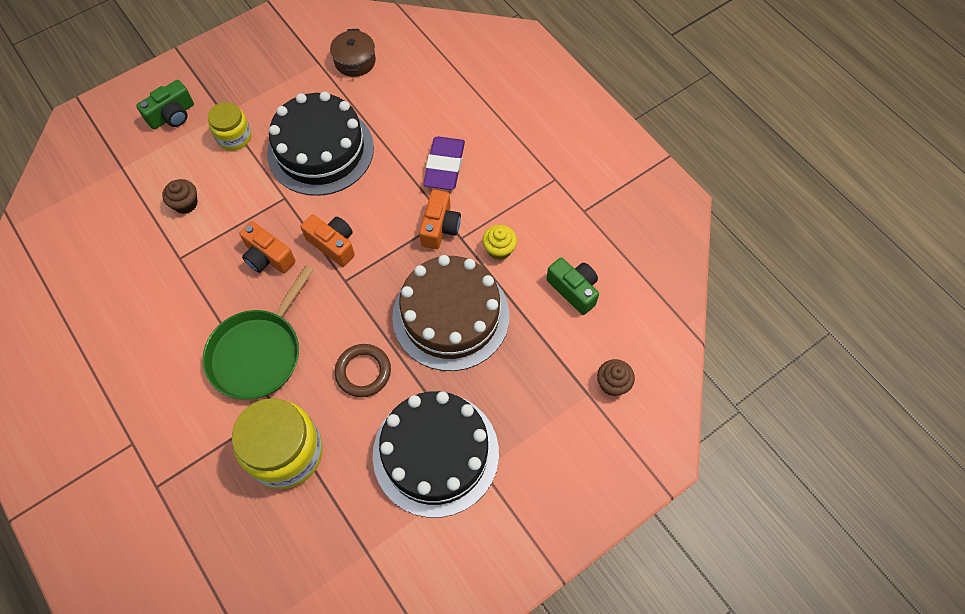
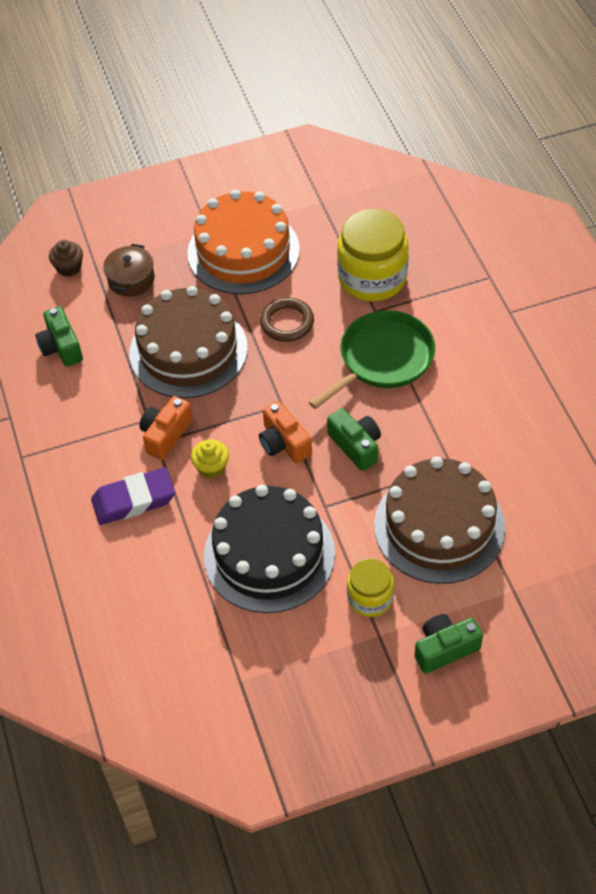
camera: 160 degrees left, 10 degrees down
(185, 203) = (439, 526): brown cupcake -> brown cake
(268, 257) = (356, 446): orange camera -> green camera
(355, 61) = (191, 671): brown pot -> brown pot (131, 279)
(435, 453) = (243, 251): black cake -> orange cake
(444, 166) = (134, 500): purple eraser -> purple eraser turned 45 degrees clockwise
(499, 249) = (114, 399): yellow cupcake -> yellow cupcake (211, 467)

